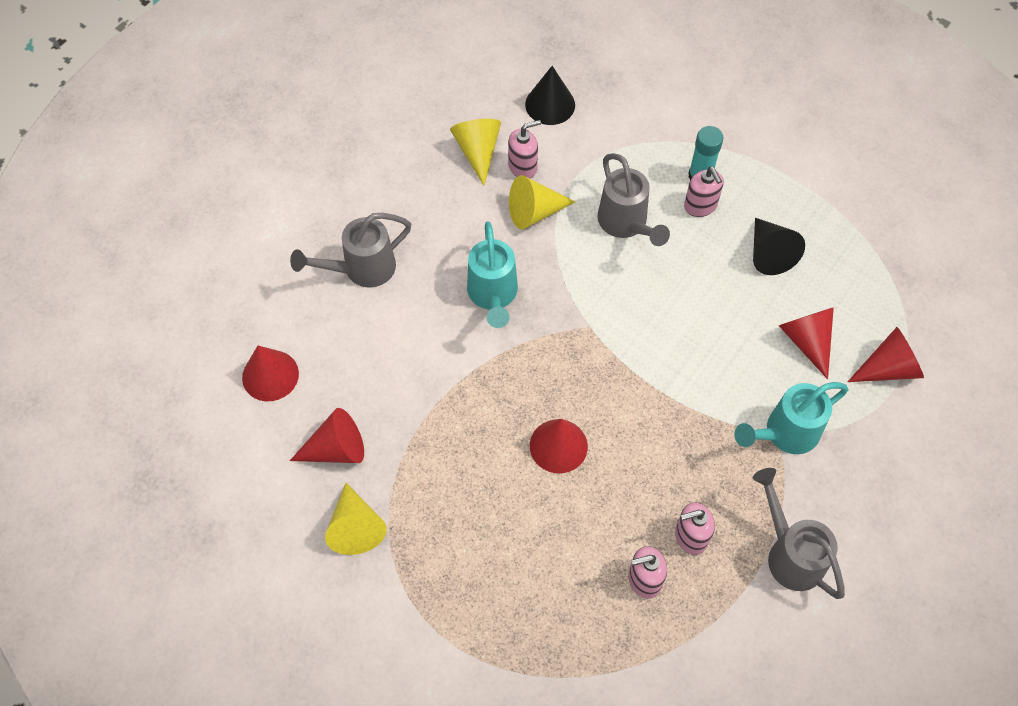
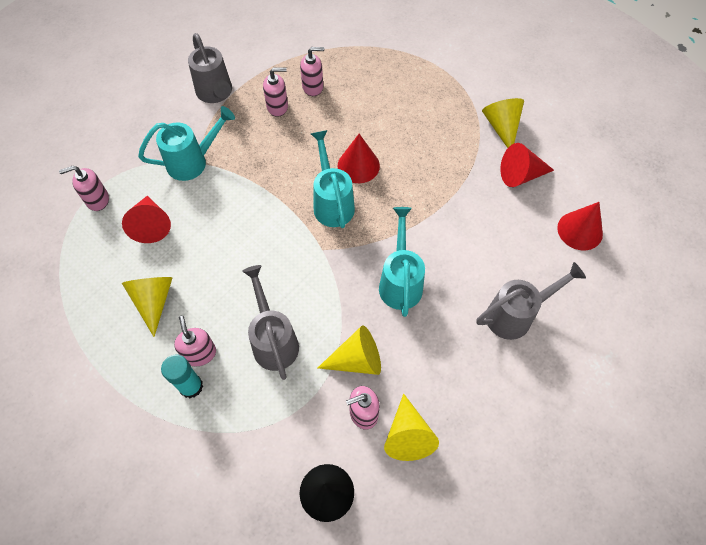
camera: 175 degrees left, 0 degrees up
(586, 388) = (332, 203): none -> turquoise watering can
(769, 253) = (154, 301): black cone -> yellow cone
(888, 368) = (97, 200): red cone -> pink soap dispenser

